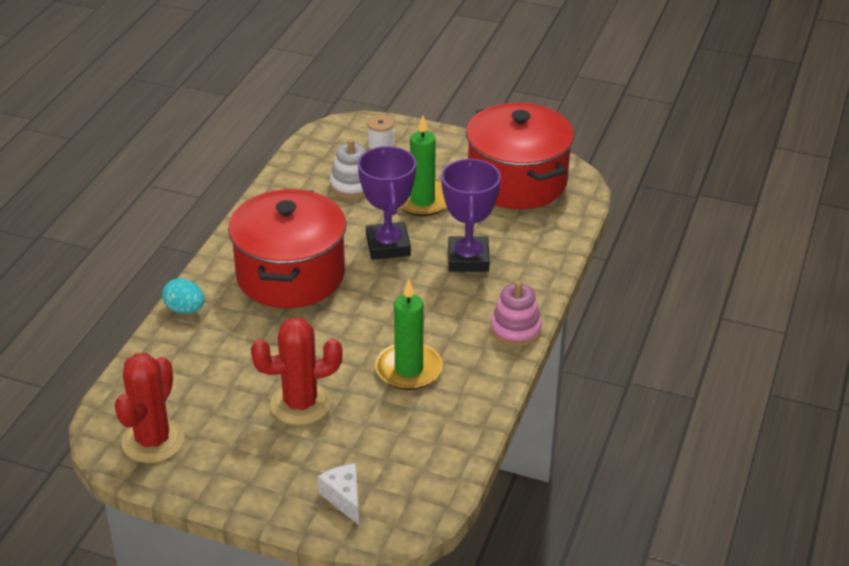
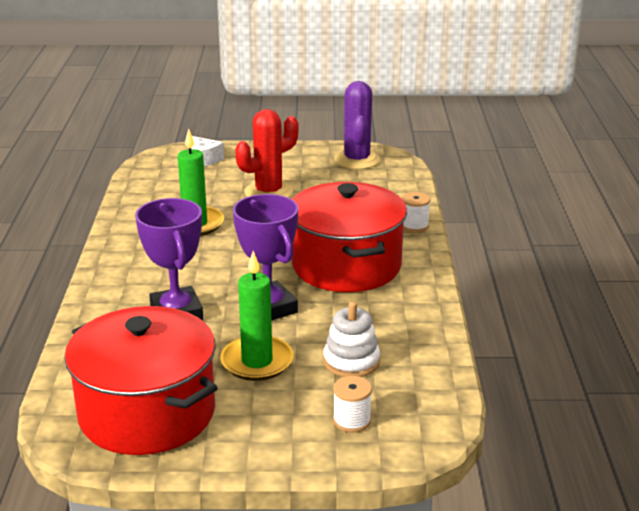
camera: 160 degrees right, 10 degrees down
(153, 441) = (357, 160): red cactus -> purple cactus
(185, 309) = (414, 225): turquoise egg -> white spool
(515, 330) = (109, 265): pink stacking toy -> none

